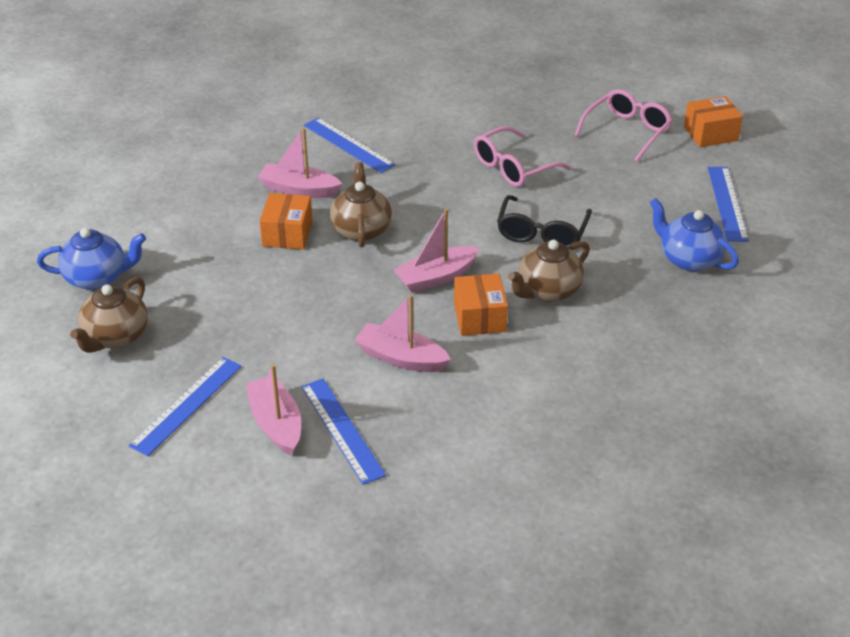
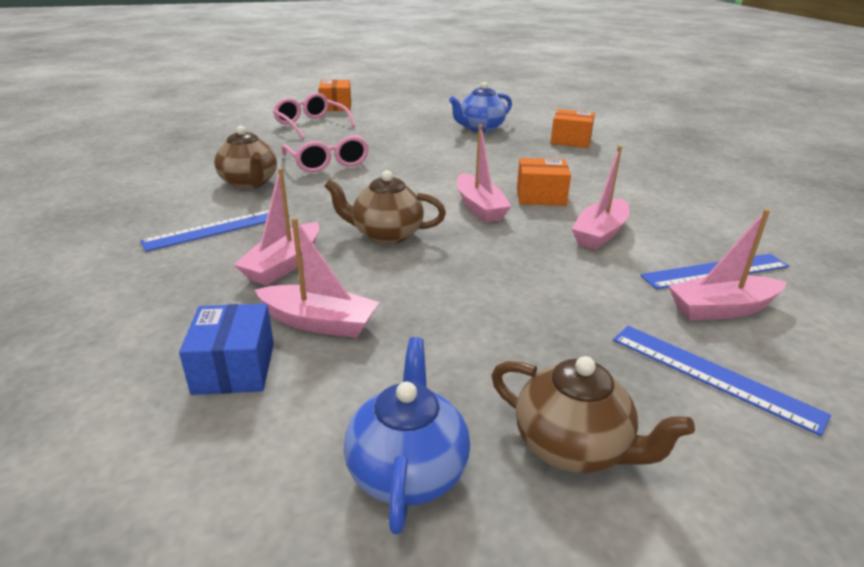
camera: 80 degrees left, 10 degrees down
(175, 201) = (234, 368): none -> blue box
(226, 222) = (319, 322): none -> pink boat
(287, 234) = (371, 278): orange box -> orange box (570, 140)
(542, 232) = (429, 163): black glasses -> none
(547, 291) = (508, 170): brown teapot -> brown teapot (249, 183)
(727, 203) = (421, 113): blue ruler -> none

